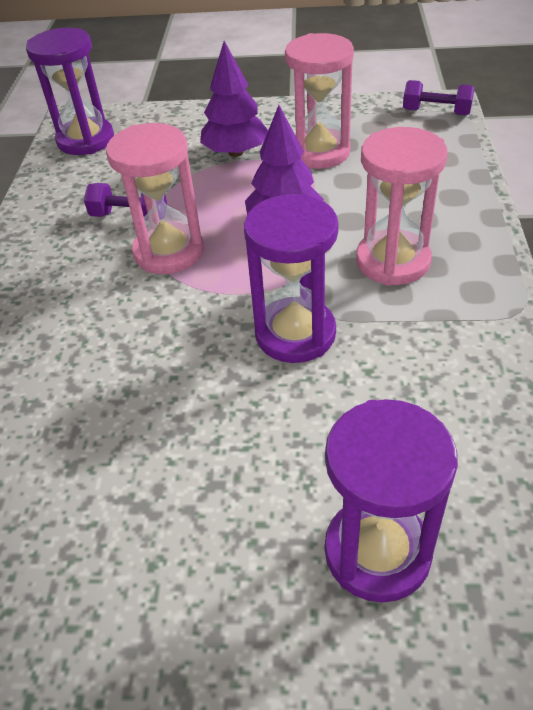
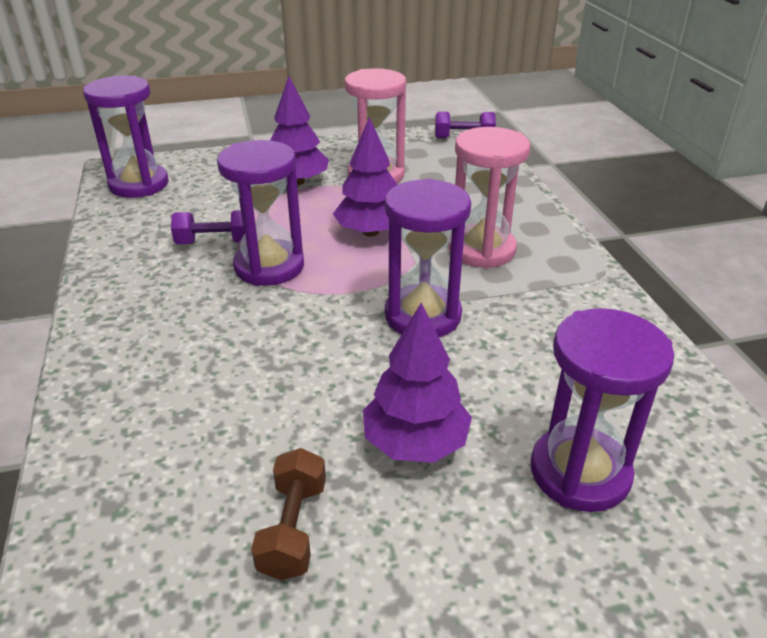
camera: 20 degrees left, 10 degrees down
(78, 546) = (293, 528): none -> brown dumbbell
(169, 251) = (269, 266): pink hourglass -> purple hourglass
(226, 480) = (415, 442): none -> purple tree

